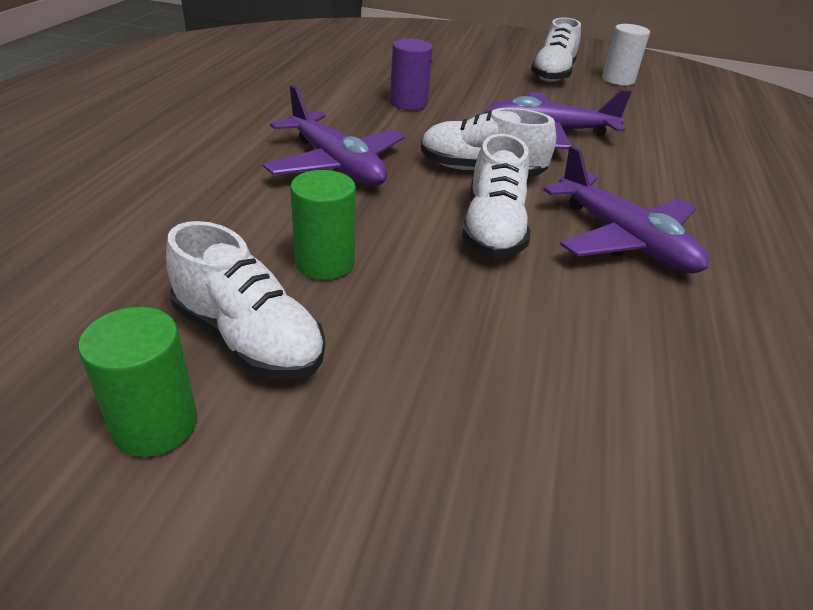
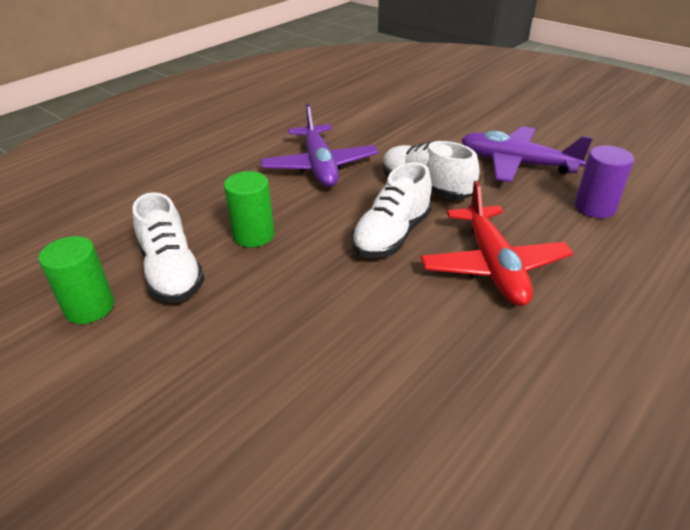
camera: 30 degrees right, 0 degrees up
(408, 103) = (417, 123): purple cylinder -> purple cylinder (594, 207)
(552, 74) = (575, 110): white shoe -> none
(618, 80) = (639, 122): white cylinder -> none
(624, 240) = (493, 266): purple plane -> red plane

